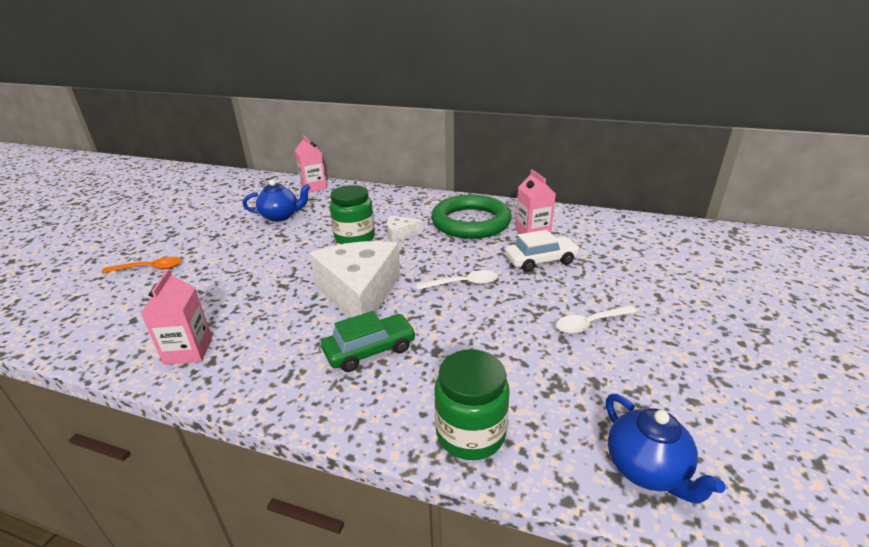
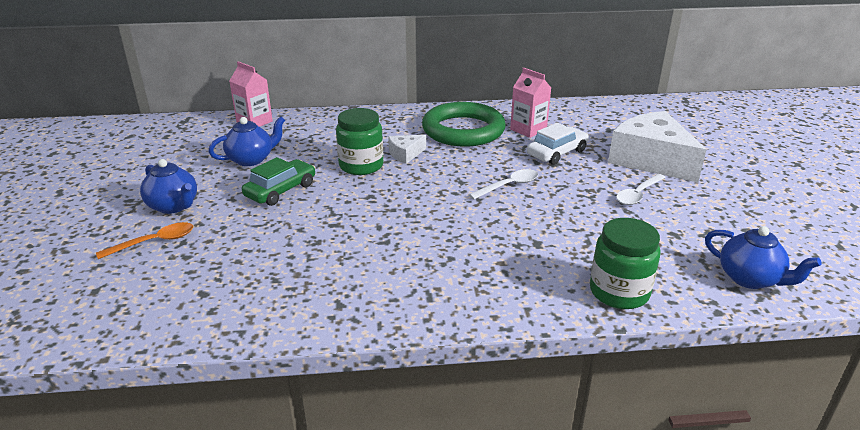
camera: 25 degrees left, 0 degrees up
(188, 351) = (304, 302): pink carton -> none
(192, 243) = (173, 206): none -> blue teapot
(359, 293) = (421, 214): white cheese -> white cheese (651, 160)
(370, 350) = (481, 257): green car -> green car (281, 190)

